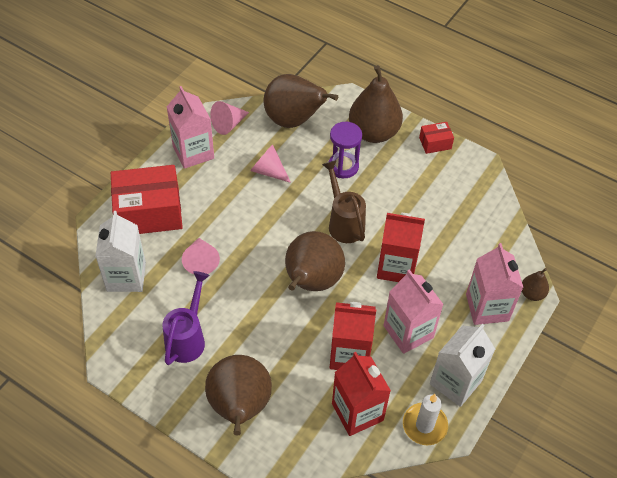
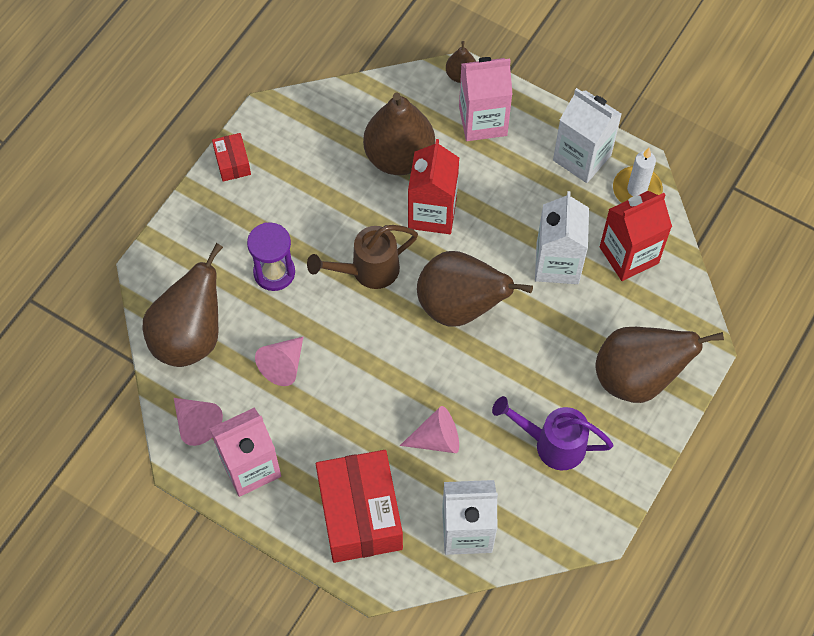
camera: 90 degrees left, 10 degrees up
(349, 354) = (557, 263): red carton -> white carton
(373, 132) = (213, 235): brown pear -> brown pear (399, 157)
(408, 331) = (522, 202): pink carton -> none

